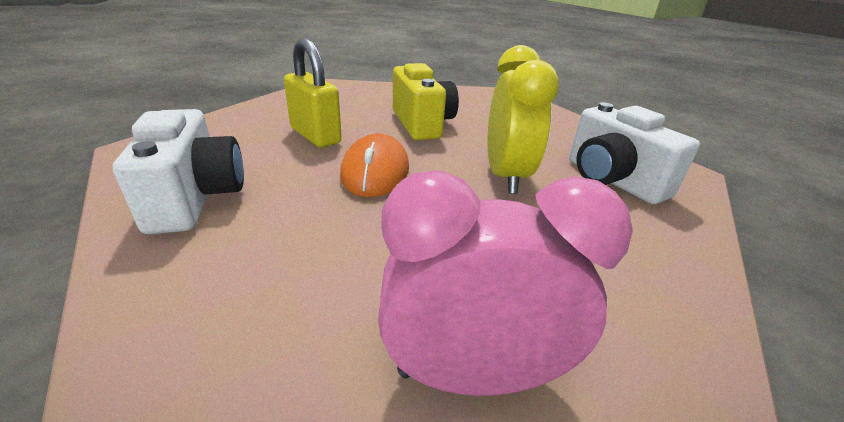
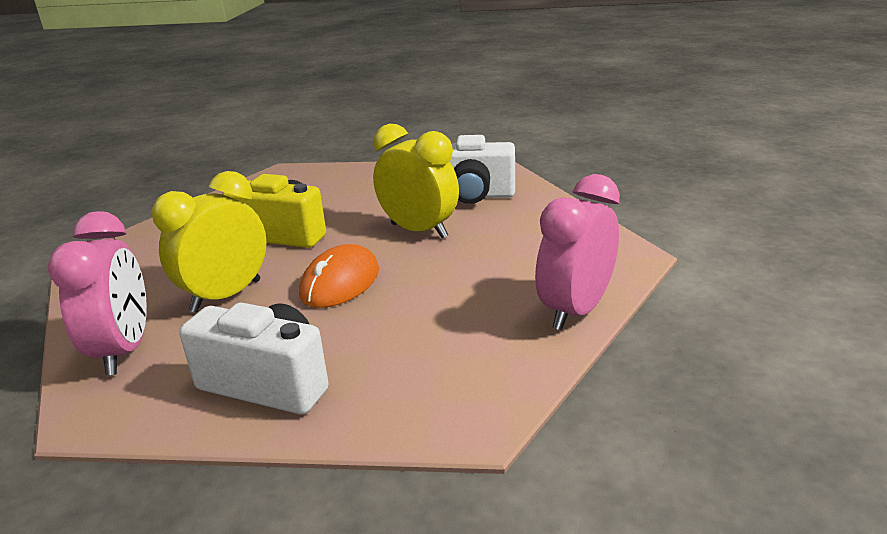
camera: 50 degrees left, 5 degrees down
(222, 130) = (124, 351): none -> pink clock
(315, 136) = (226, 296): yellow padlock -> yellow clock
(375, 172) = (340, 283): orange mouse -> orange mouse turned 75 degrees clockwise

